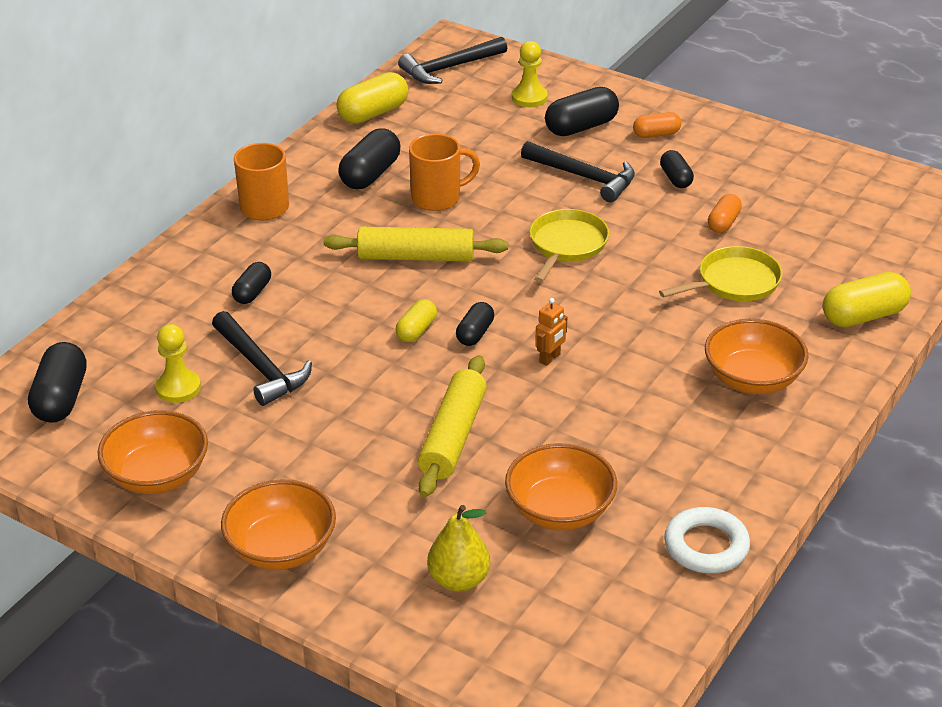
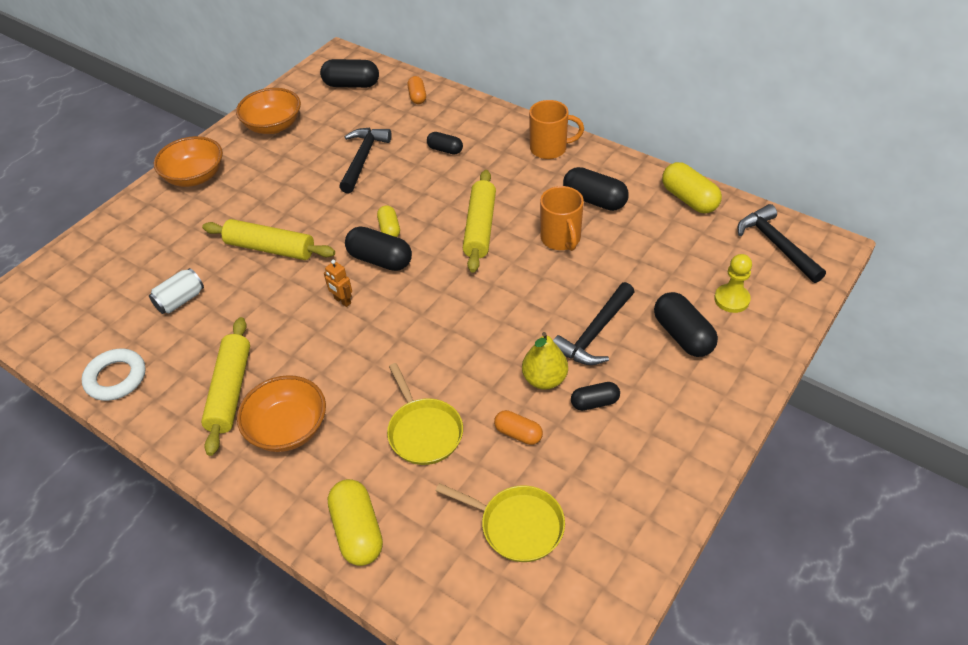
camera: 95 degrees right, 10 degrees up
(178, 388) = (351, 126): yellow pawn -> none
(261, 368) = (363, 158): black hammer -> black hammer turned 135 degrees clockwise
(416, 330) = (389, 229): yellow capsule -> yellow capsule turned 45 degrees clockwise
(459, 580) = (138, 251): yellow pear -> yellow pear (544, 379)
(475, 333) = (380, 260): black capsule -> black capsule, size x1.66
(560, 510) = (180, 300): orange bowl -> white can
(567, 245) = (489, 317): yellow pan -> yellow pan (517, 525)
(656, 134) = (675, 393): orange capsule -> orange capsule (417, 97)
(708, 434) = (230, 391): none -> yellow rolling pin

